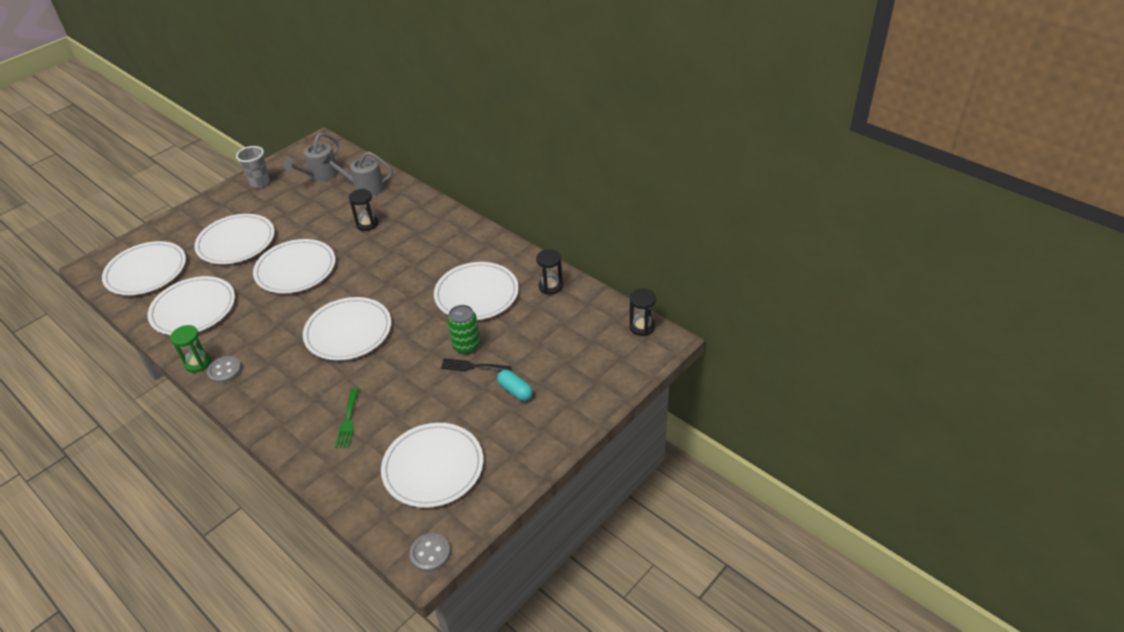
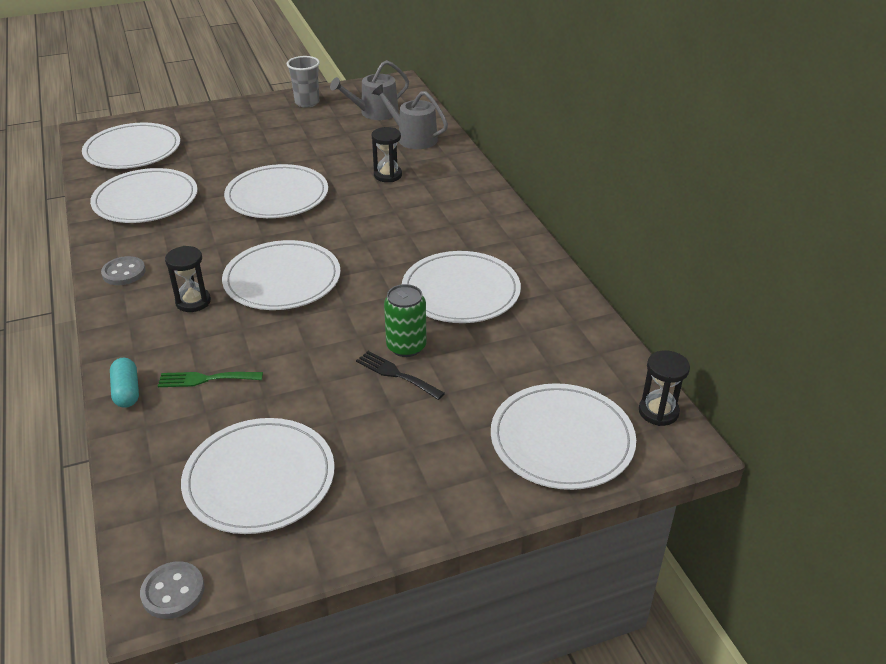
camera: 25 degrees right, 5 degrees down
(198, 363) = (105, 255): green hourglass -> none
(236, 242) = (239, 150): white plate -> white plate (562, 439)
(348, 421) = (205, 379): green fork -> green fork turned 60 degrees clockwise
(515, 391) = (429, 426): turquoise capsule -> turquoise capsule (127, 391)
(550, 286) = (561, 315): black hourglass -> black hourglass (193, 302)

